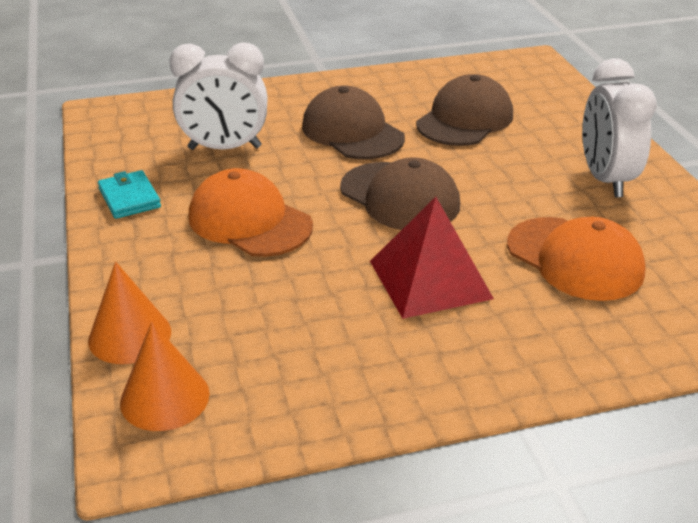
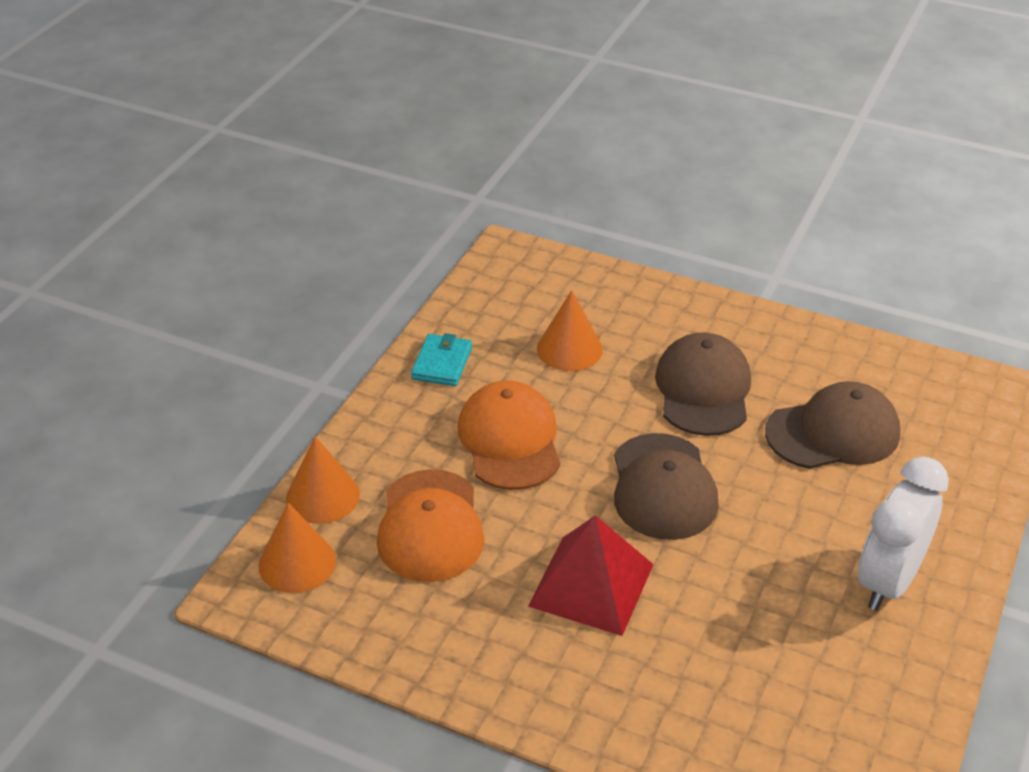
camera: 40 degrees right, 5 degrees up
(225, 148) = (569, 349): white clock -> orange cone
(575, 259) = (743, 644): orange cap -> orange cap (430, 526)

